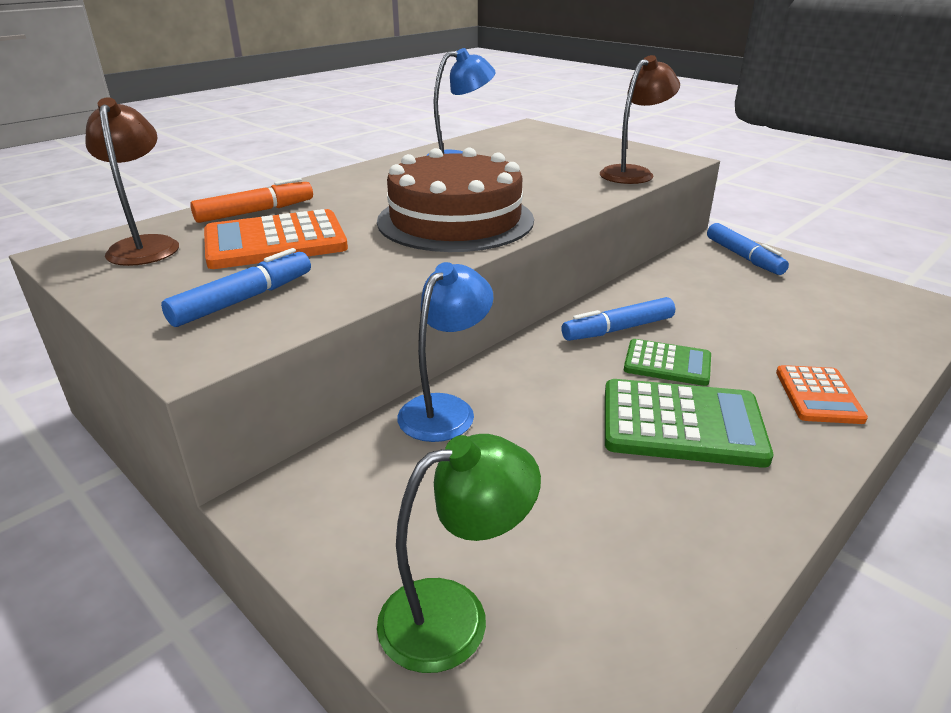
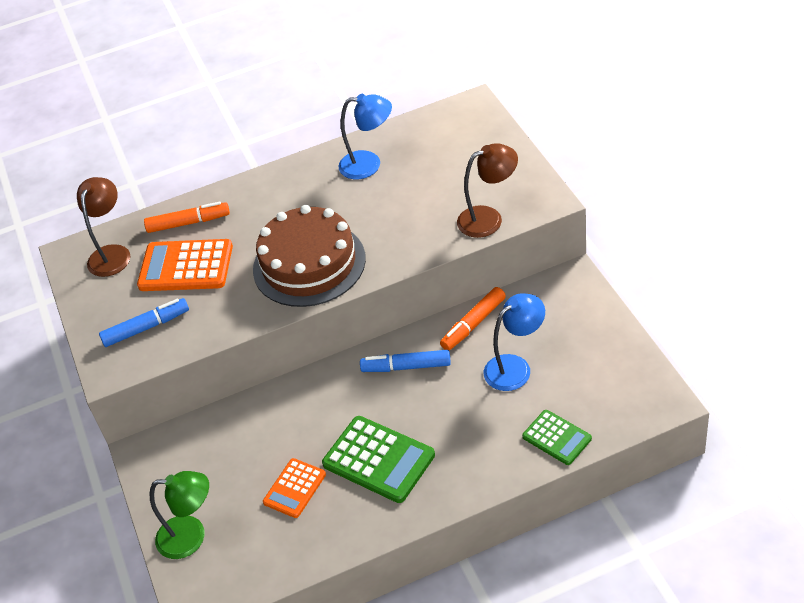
camera: 30 degrees right, 15 degrees up
(445, 409) = (255, 411): blue lamp -> blue lamp (515, 367)
(656, 285) = (473, 324): none -> orange marker
(667, 363) = (412, 408): green calculator -> green calculator (556, 438)
(743, 257) = (574, 304): blue marker -> none
(818, 395) = (482, 461): orange calculator -> orange calculator (295, 488)

